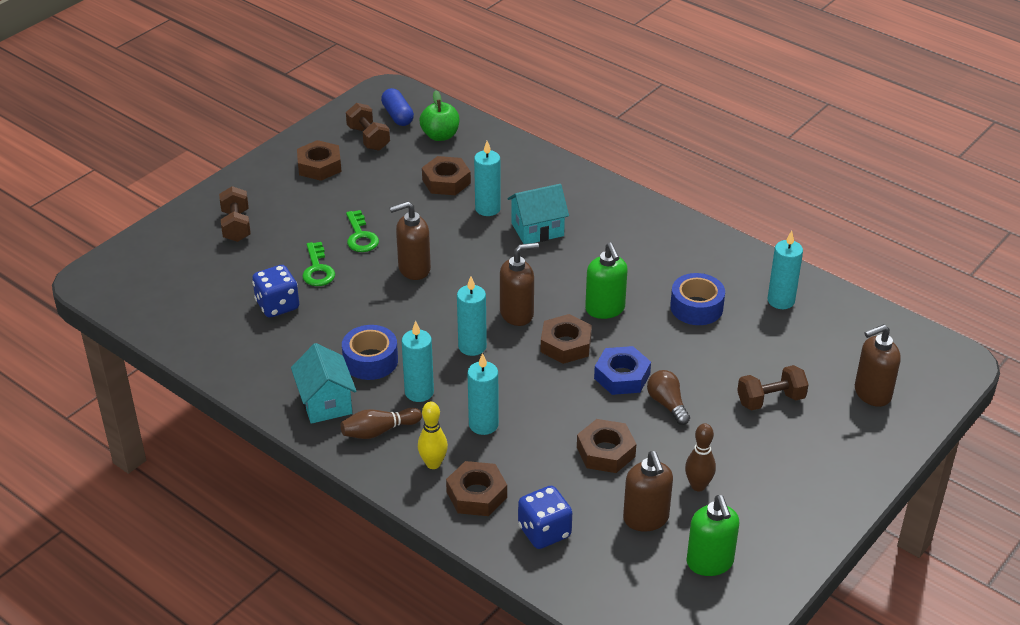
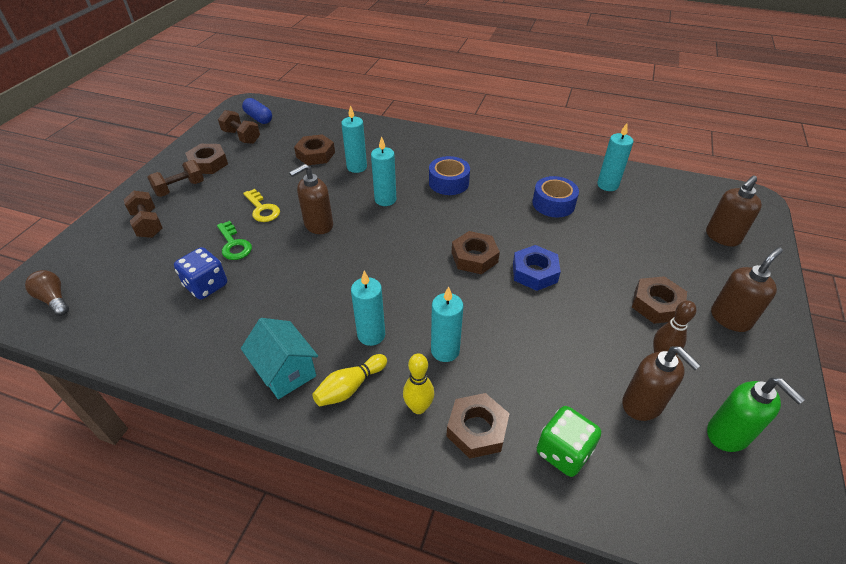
camera: 20 degrees left, 5 degrees up
(360, 236) = (262, 209): green key -> yellow key
(370, 360) = (313, 316): blue tape -> blue tape (448, 182)
(379, 431) = (350, 387): brown bowling pin -> yellow bowling pin
(440, 136) = (297, 125): green apple -> none
(472, 346) = (398, 279): turquoise candle -> turquoise candle (385, 200)
(517, 314) = (421, 241): brown soap dispenser -> brown soap dispenser (730, 318)
(537, 229) = (402, 174): turquoise house -> none
(544, 532) = (563, 452): blue dice -> green dice
(605, 309) = (488, 221): green soap dispenser -> none
(605, 452) = (565, 346): brown nut -> brown nut (656, 304)
(667, 404) = (585, 287): brown light bulb -> brown light bulb (54, 299)
(770, 400) = (658, 262): brown dumbbell -> brown dumbbell (180, 188)

